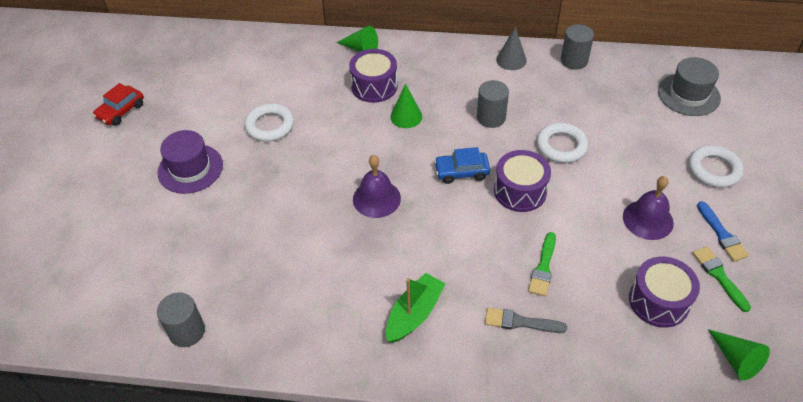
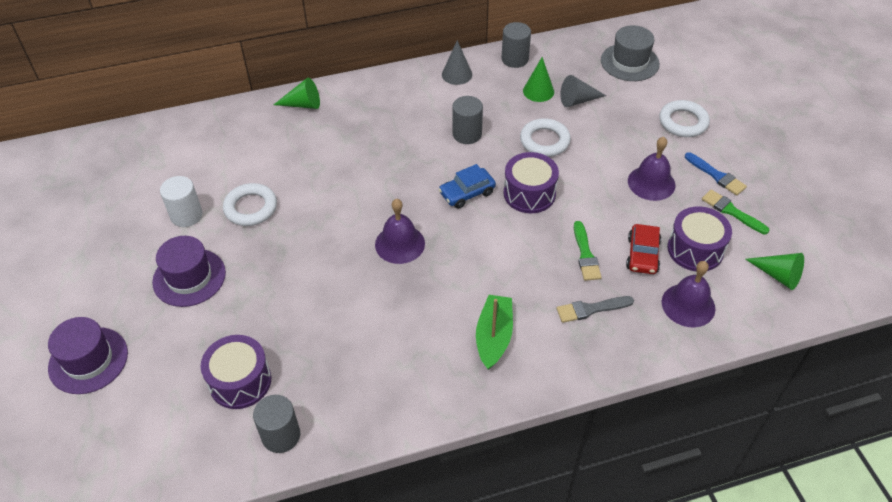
camera: 25 degrees left, 0 degrees up
(80, 210) = (88, 360): none -> purple hat
(121, 111) = (73, 243): red car -> red car (642, 255)
(216, 116) = (186, 215): none -> white cylinder
(374, 86) = (337, 137): purple drum -> purple drum (240, 381)
(406, 116) = (385, 157): green cone -> green cone (538, 91)
(615, 117) = (578, 100): none -> grey cone
(621, 354) = (688, 305): none -> purple bell

